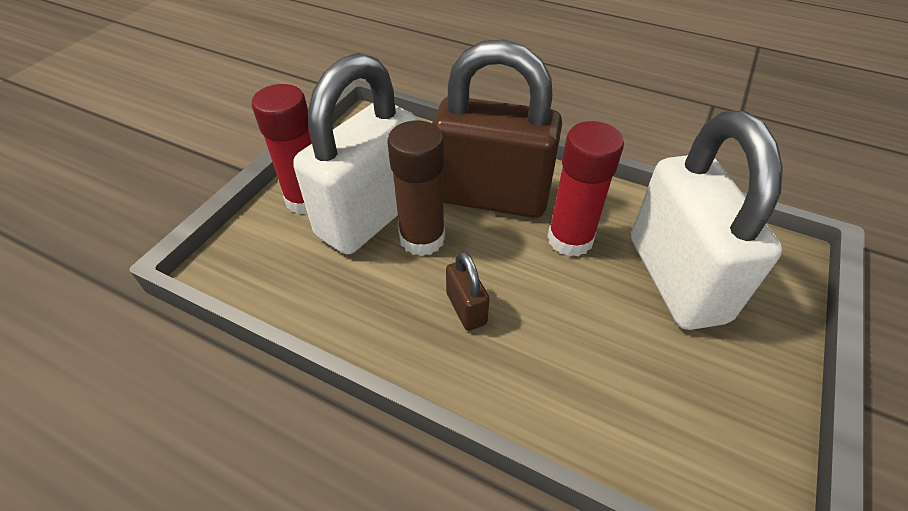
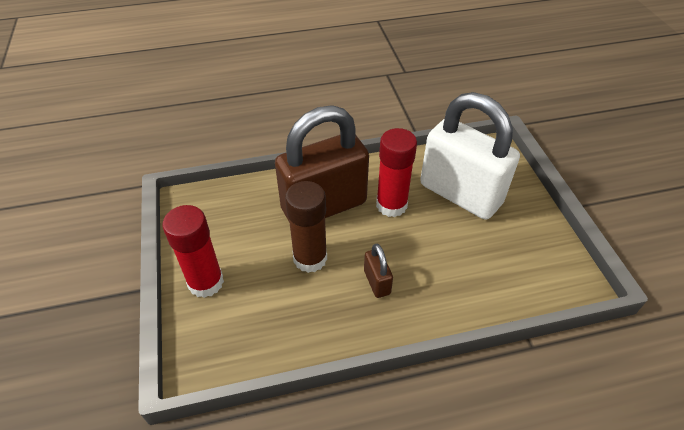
camera: 40 degrees left, 0 degrees up
(371, 215) = (262, 265): white padlock -> none
(466, 308) = (377, 282): brown padlock -> brown padlock turned 45 degrees clockwise

